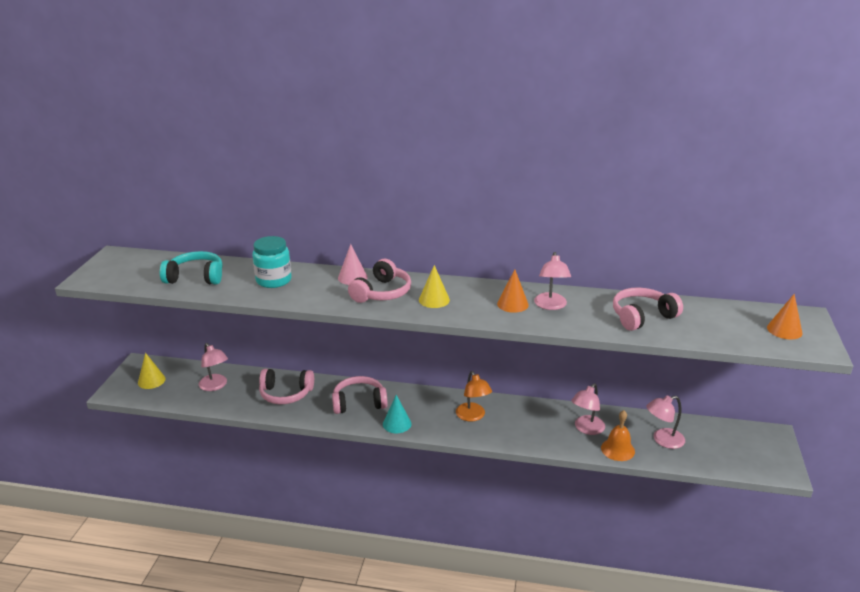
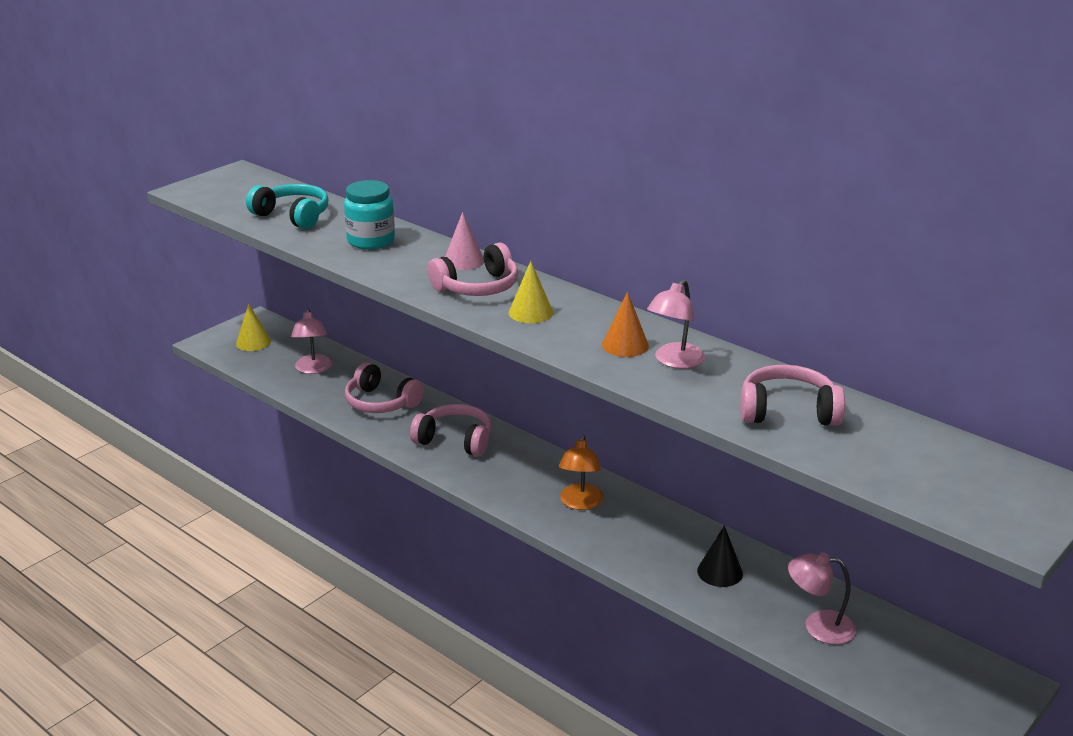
camera: 30 degrees right, 0 degrees up
(397, 424) = (476, 479): turquoise cone -> none
(586, 429) = (720, 572): pink lamp -> black cone
(617, 449) = (738, 613): orange bell -> none
(784, 330) = (992, 494): orange cone -> none

